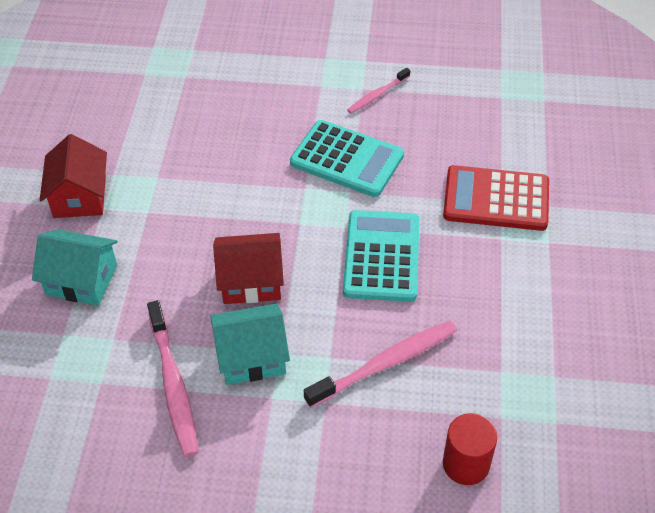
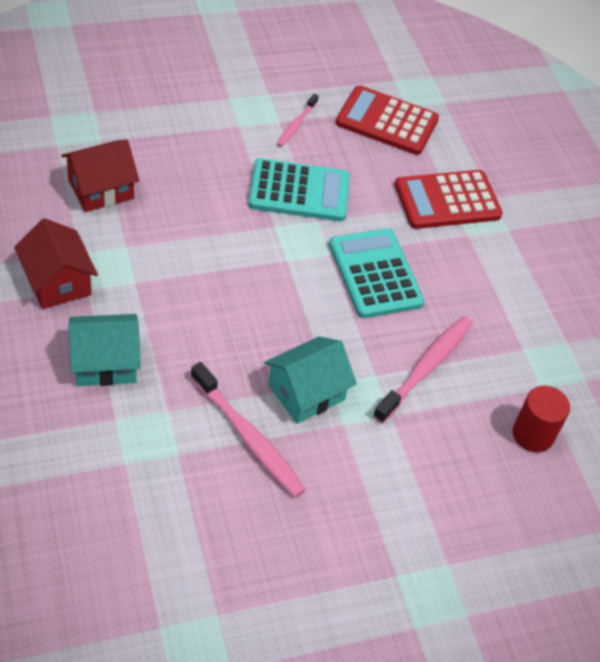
camera: 30 degrees left, 0 degrees up
(250, 281) = (269, 324): red house -> red house (101, 189)
(472, 108) = (387, 121): none -> red calculator

